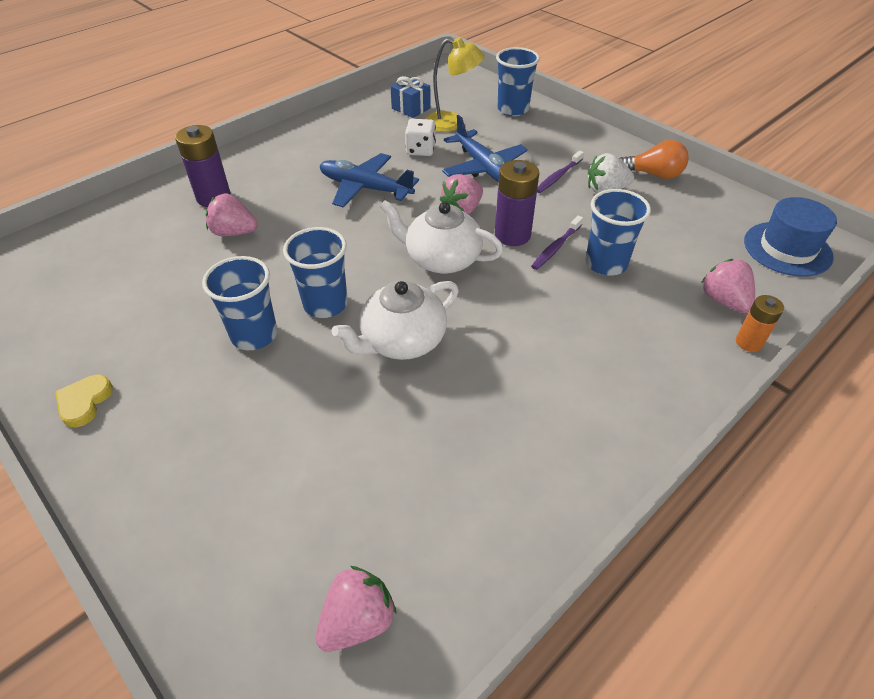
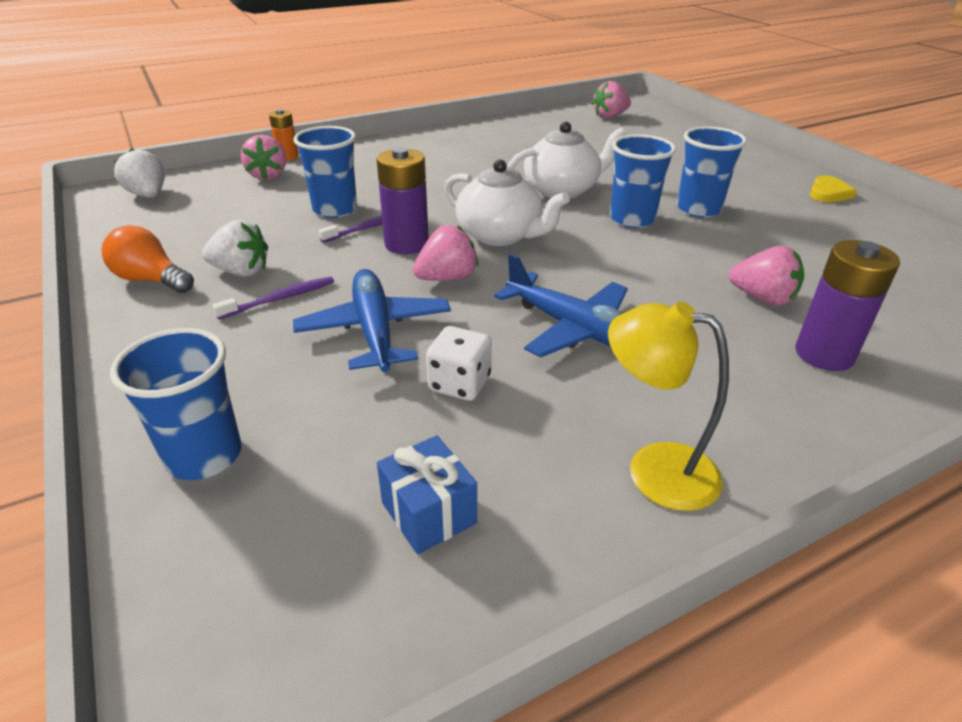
camera: 165 degrees left, 10 degrees down
(452, 123) = (362, 440): yellow lamp -> yellow lamp (654, 469)
(787, 249) = (148, 195): blue hat -> white strawberry

